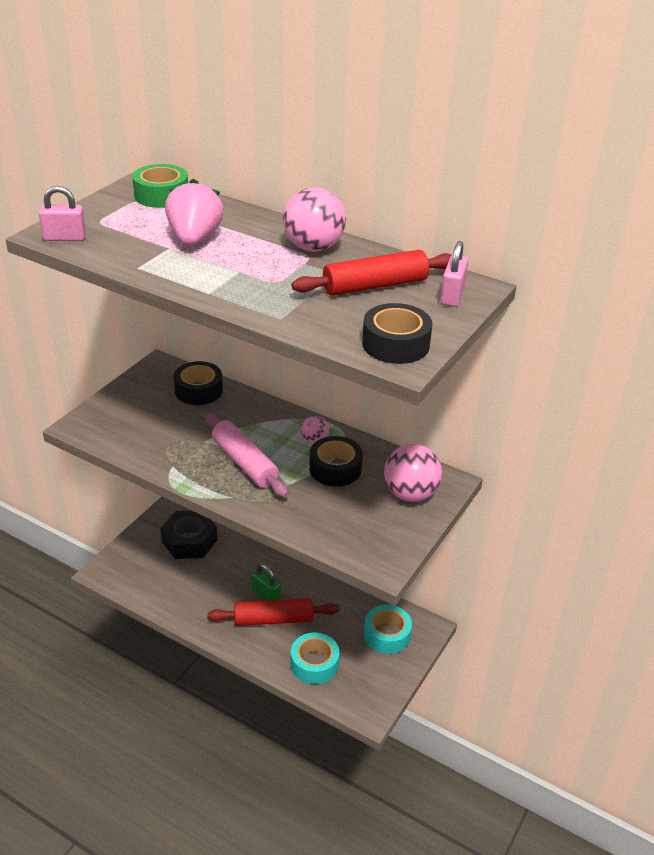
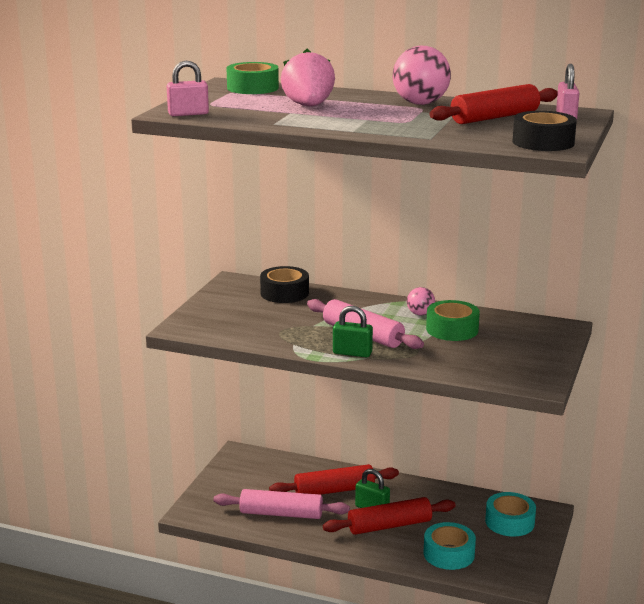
camera: 10 degrees left, 15 degrees down
(181, 587) = (281, 514): none -> pink rolling pin
(189, 541) = (271, 477): black nut -> none
(222, 488) = (352, 353): none -> green padlock
(240, 567) = (334, 490): none -> red rolling pin
(335, 469) = (452, 329): black tape -> green tape
(410, 494) = (533, 338): pink ball -> none

